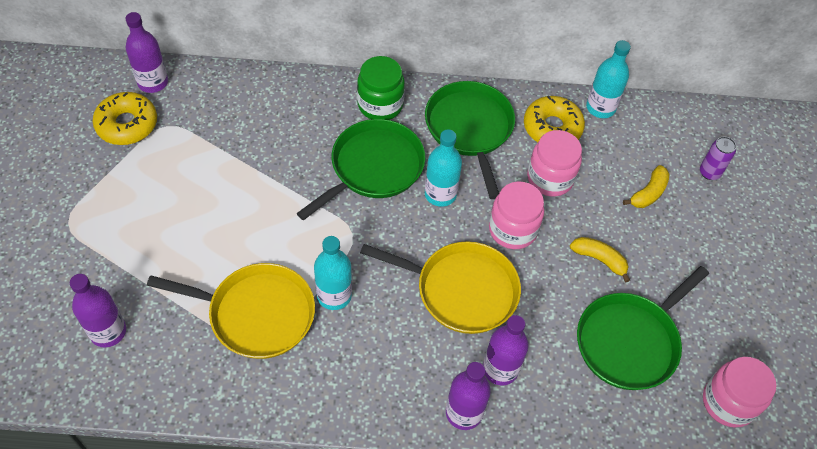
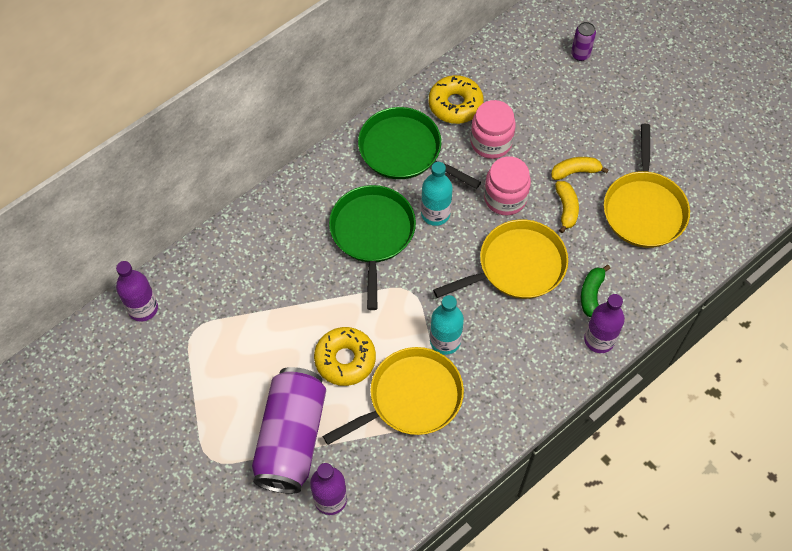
camera: 40 degrees left, 5 degrees up
(127, 124) = (163, 355): yellow donut -> yellow donut (345, 360)
(137, 261) = (291, 438): none -> purple can
(380, 105) = (326, 185): green jar -> none
(500, 369) = (591, 294): purple bottle -> green banana
(600, 108) = (470, 64): turquoise bottle -> none
(630, 341) = (644, 209): green pan -> yellow pan
(648, 193) = (559, 100): yellow banana -> yellow banana (566, 209)
(728, 402) = (729, 197): pink jar -> none

